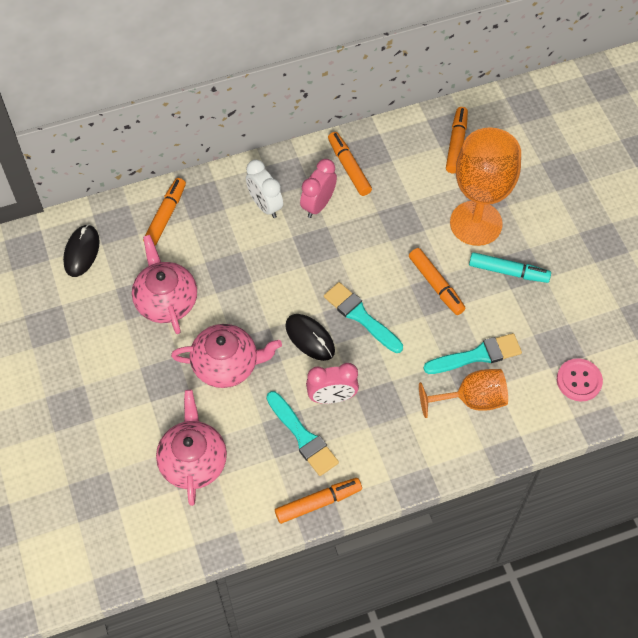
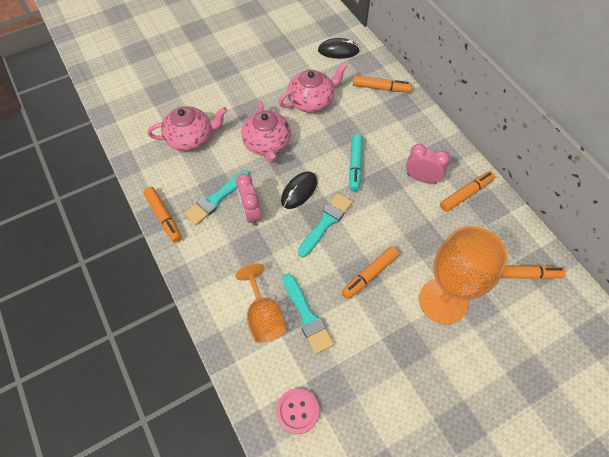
camera: 80 degrees right, 0 degrees up
(265, 205) = (409, 144): white clock -> none
(508, 271) = (399, 335): turquoise marker -> turquoise marker (355, 165)

